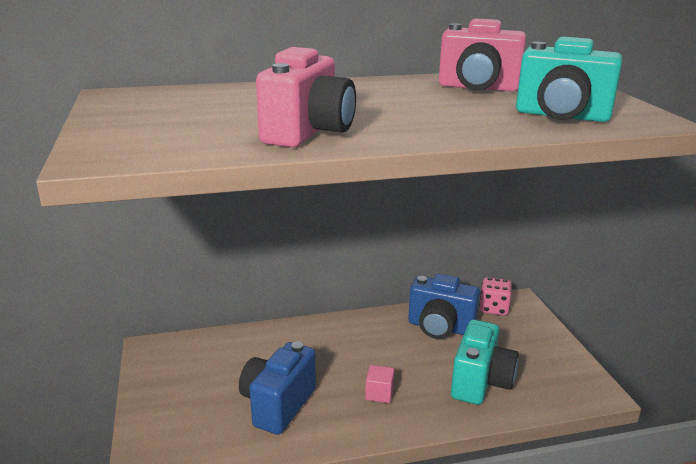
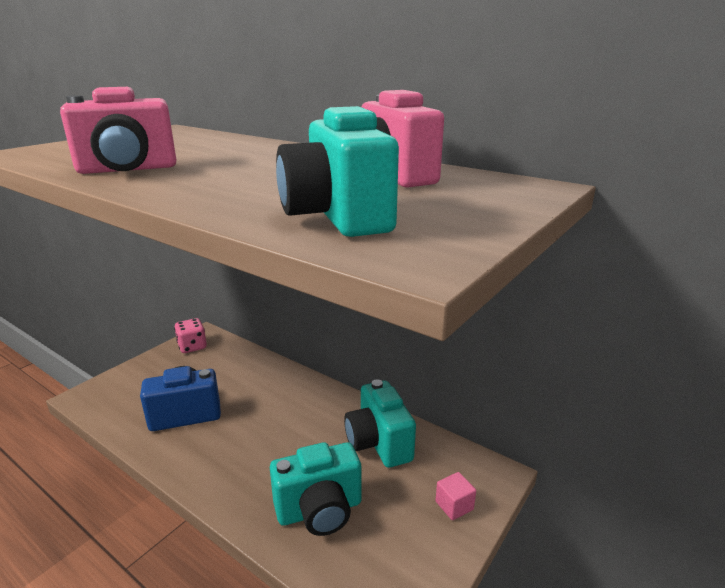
camera: 50 degrees right, 0 degrees up
(379, 393) = (243, 455): pink cube -> pink cube (454, 505)
(440, 328) = (378, 443): blue camera -> turquoise camera
(494, 308) = (457, 462): pink dice -> pink dice (192, 346)

